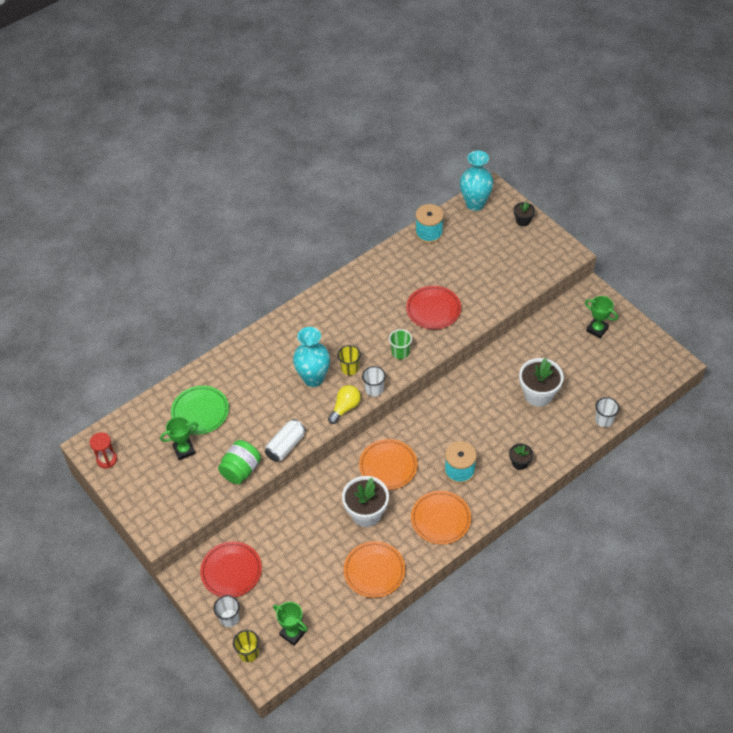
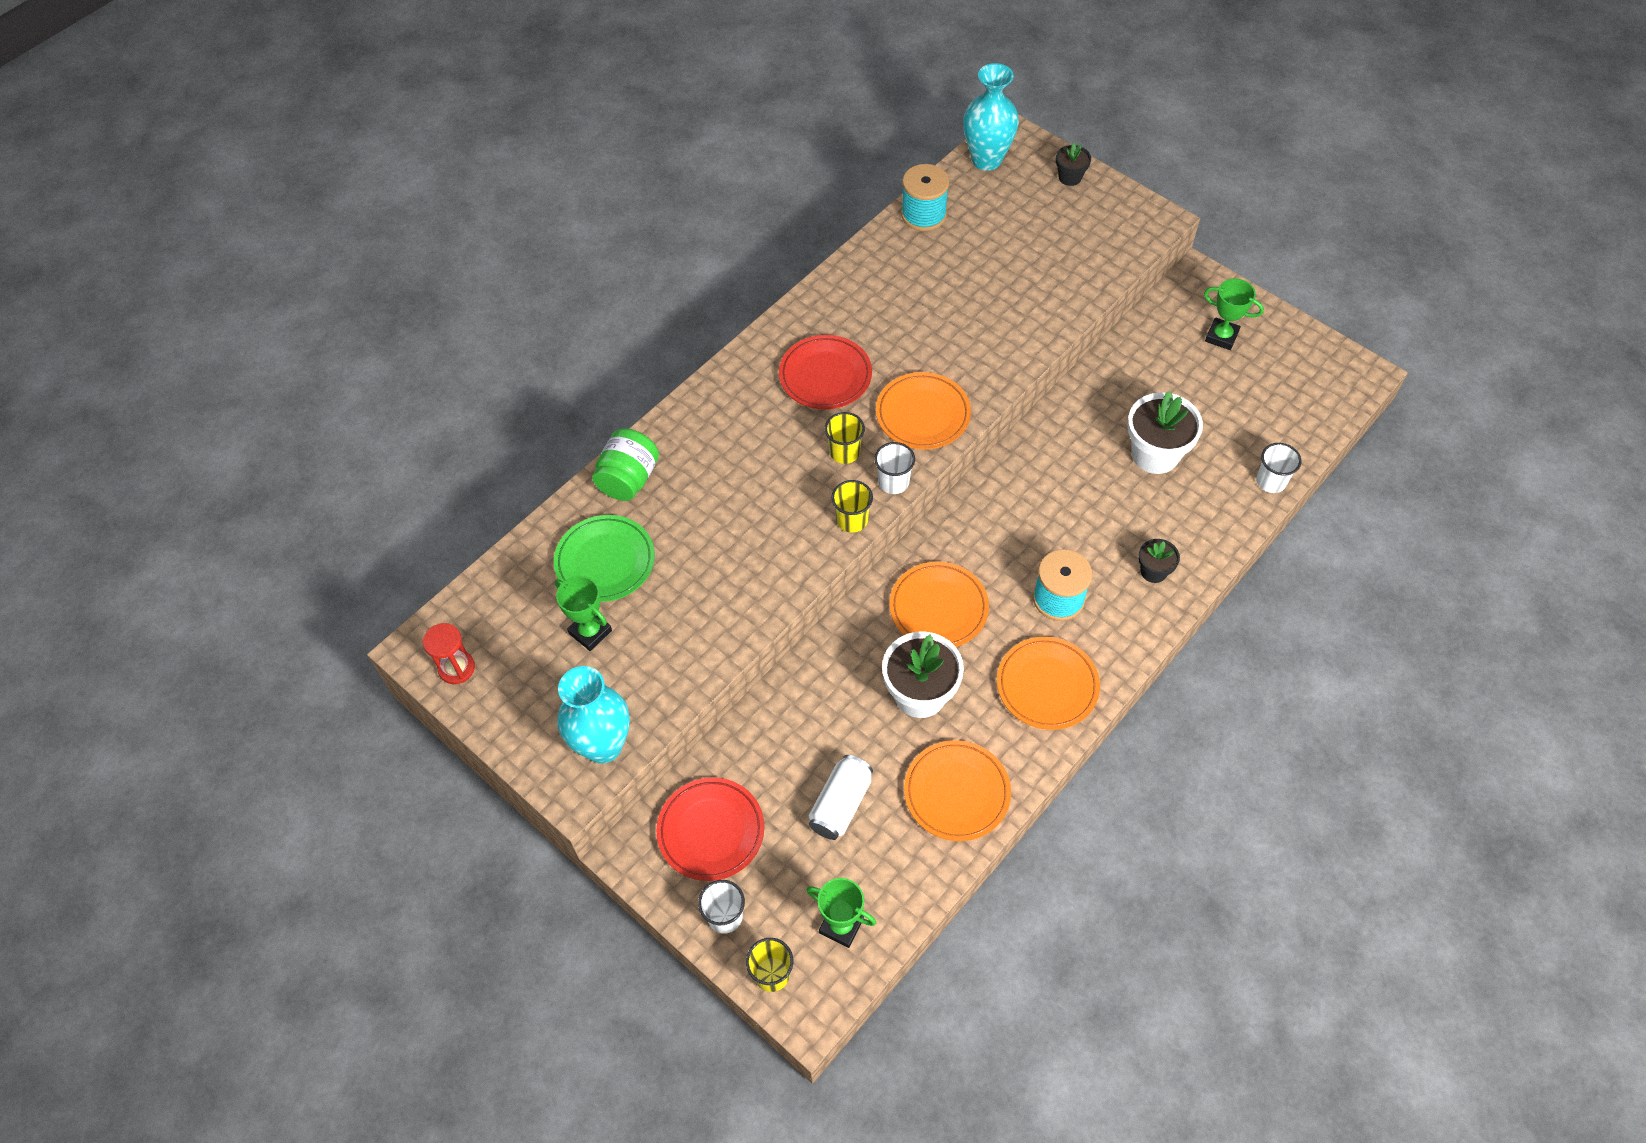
camera: 10 degrees left, 5 degrees up
(184, 450) = (590, 632): green trophy -> green trophy turned 75 degrees clockwise
(241, 470) = (697, 652): green jar -> green jar (628, 479)
(285, 446) = (765, 599): white can -> white can (840, 804)
(313, 378) = (787, 477): turquoise vase -> turquoise vase (603, 745)
(345, 408) = (852, 520): yellow light bulb -> yellow cup
(400, 352) = (923, 414): green cup -> orange plate
(433, 310) = (960, 337): red plate -> red plate (825, 376)

